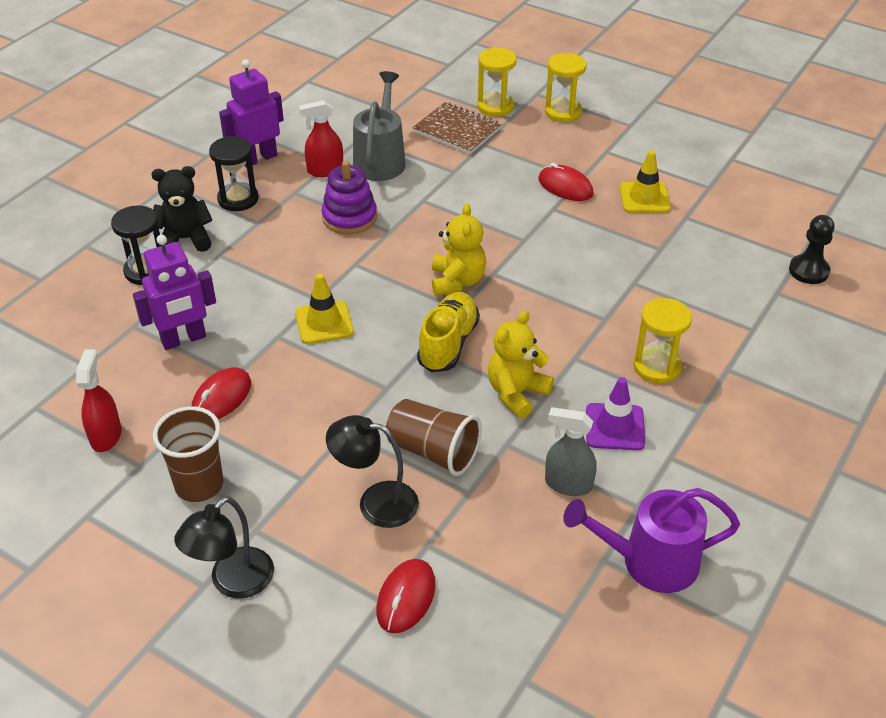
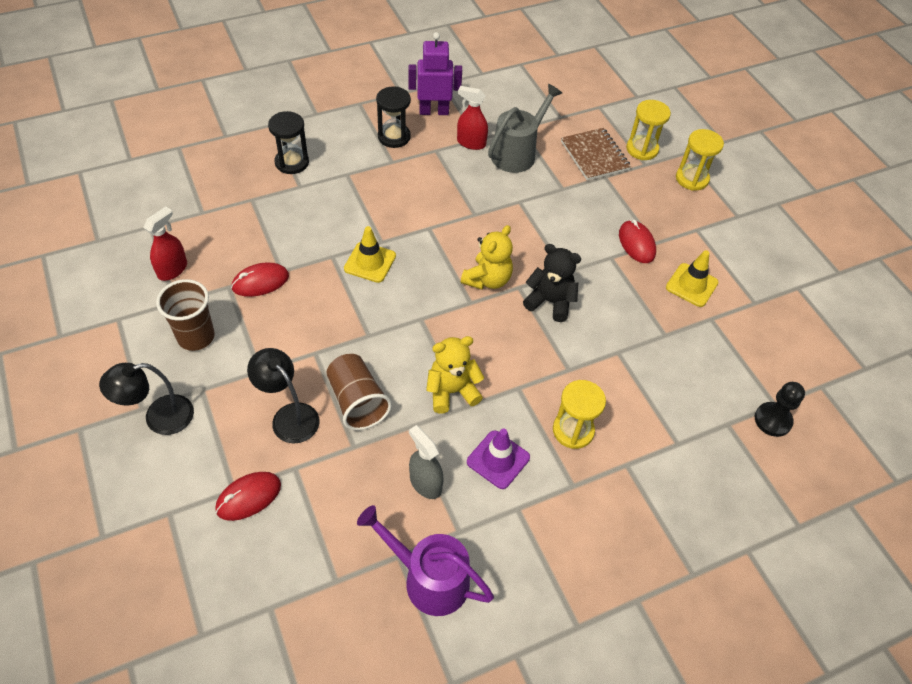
camera: 30 degrees right, 10 degrees up
(184, 339) = (273, 226): purple robot -> none
(185, 239) = (335, 151): black teddy bear -> black teddy bear (550, 302)
(349, 217) = (456, 189): purple stacking toy -> none
(448, 344) = (438, 325): yellow shoe -> none

